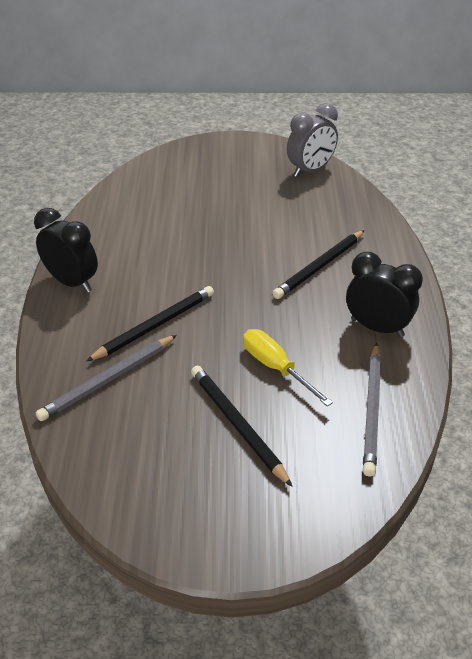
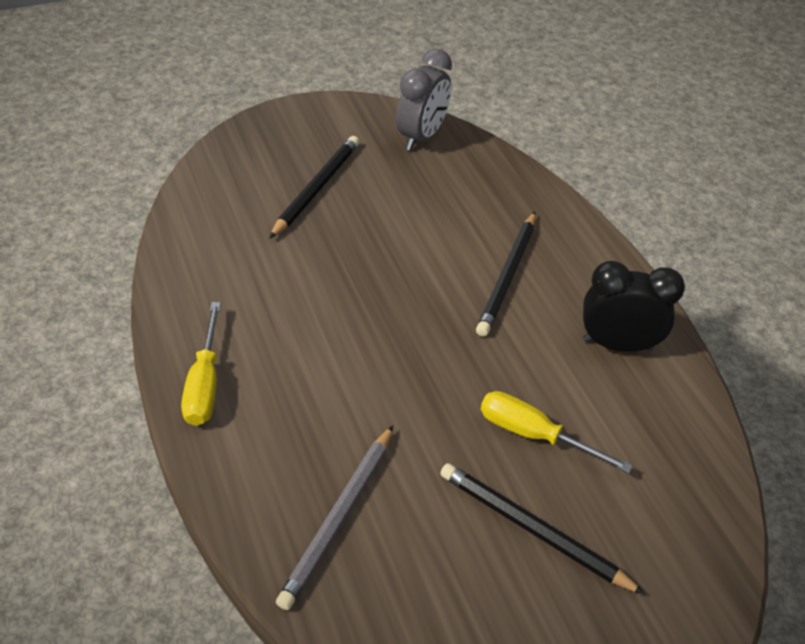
camera: 25 degrees left, 5 degrees up
(72, 282) = (205, 384): black clock -> yellow screwdriver
(155, 325) = (353, 418): black pencil -> black pencil (316, 188)
(372, 410) = (671, 458): grey pencil -> none

